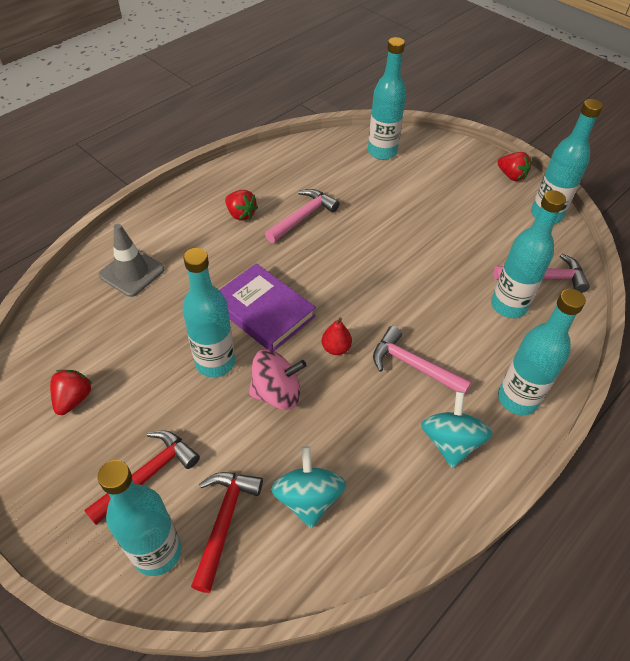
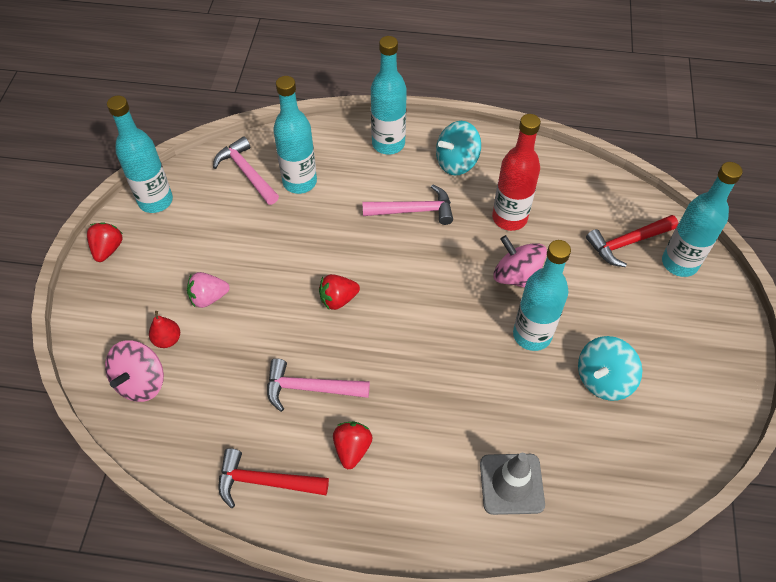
camera: 125 degrees left, 5 degrees up
(74, 399) = (657, 406): red strawberry -> red strawberry (338, 299)
(147, 475) = (649, 306): red hammer -> red hammer (265, 482)
(263, 311) = (453, 338): purple book -> none
(308, 498) = (568, 211): turquoise spinning top -> turquoise spinning top (603, 379)
(336, 348) = (442, 265): red pear -> red pear (167, 339)
(343, 436) = (509, 218): none -> red bottle
(382, 152) = (141, 382): turquoise bottle -> pink spinning top
(413, 366) = (413, 210): pink hammer -> pink hammer turned 90 degrees counterclockwise
(424, 204) = (208, 297): none -> pink strawberry

